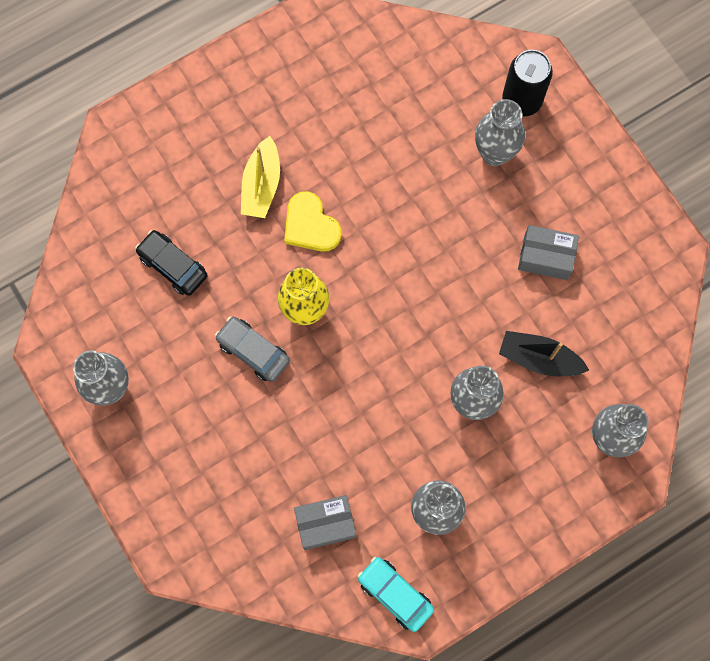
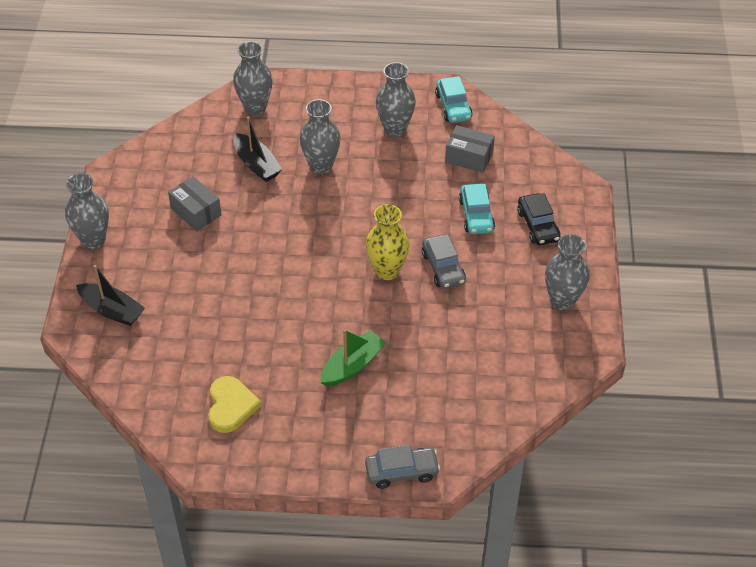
camera: 145 degrees left, 25 degrees down
(146, 112) = (402, 472): none -> grey car
(173, 266) = (461, 350): black car -> black car (538, 225)
(261, 185) = (352, 366): yellow boat -> green boat
(264, 444) = (476, 215): none -> turquoise car
(310, 225) = (338, 319): yellow heart -> yellow heart (231, 406)
(494, 153) = (166, 289): grey vase -> grey vase (93, 240)
(521, 100) = (112, 310): black can -> black boat

